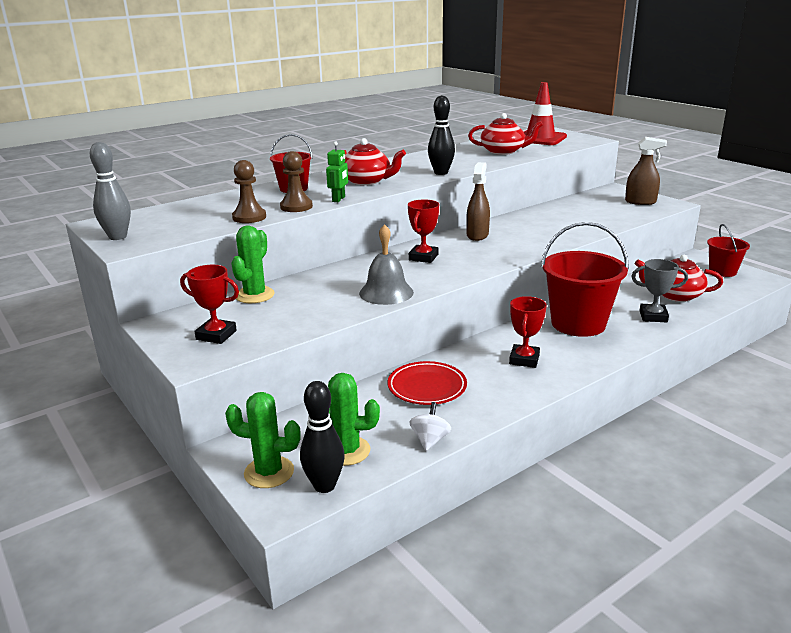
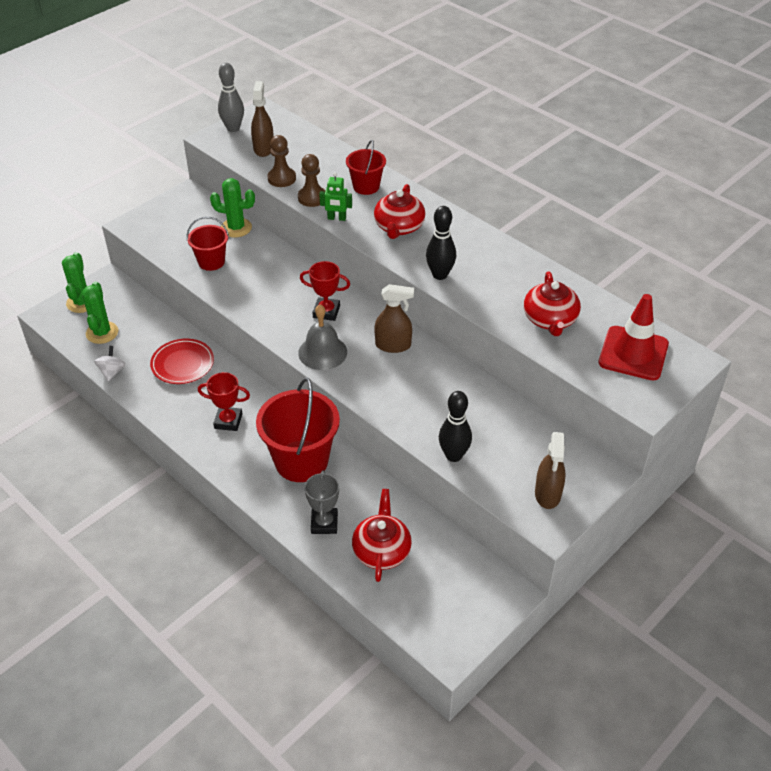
camera: 80 degrees right, 20 degrees up
(180, 224) = (263, 148): none -> brown spray bottle
(216, 335) = (168, 225): red trophy -> none
(324, 486) = (67, 329): black bowling pin -> black bowling pin (453, 455)
(386, 292) = (244, 297): grey bell -> grey bell (322, 352)
(430, 440) = (112, 372): white spinning top -> white spinning top turned 90 degrees counterclockwise
(722, 271) = (464, 611): red bucket -> red bucket (211, 262)

